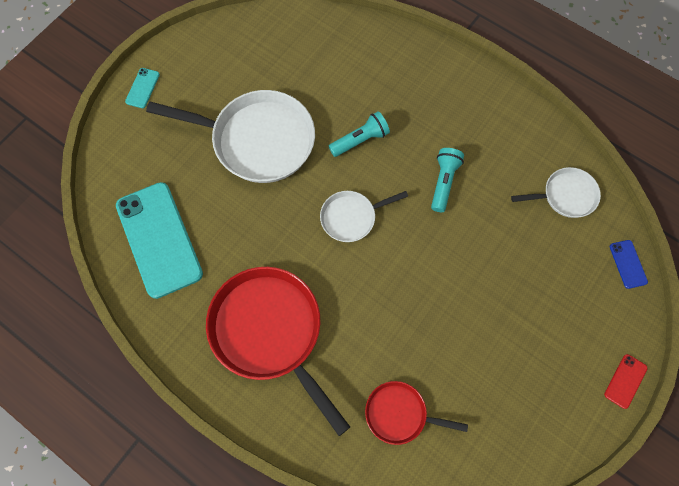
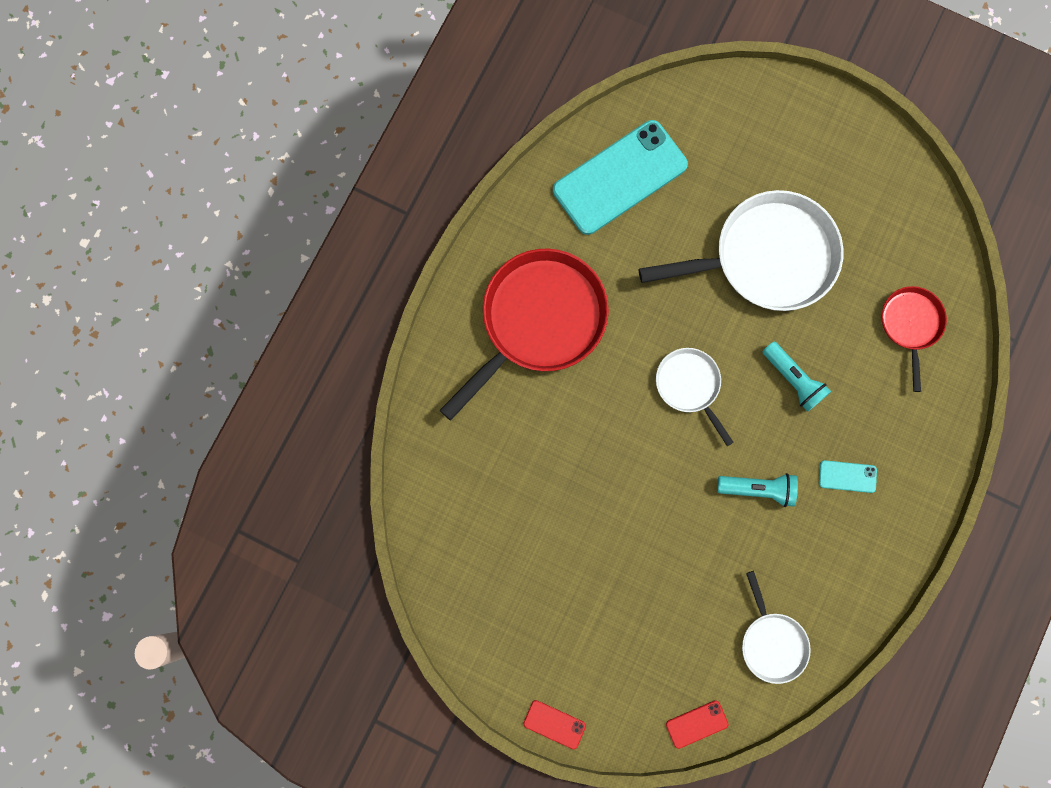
camera: 80 degrees right, 10 degrees up
(142, 88) = (806, 108): turquoise phone -> turquoise phone (847, 476)
(257, 140) = (766, 257): white pan -> white pan turned 105 degrees counterclockwise
(400, 414) = (475, 474): red pan -> red pan (910, 325)
(627, 264) = (696, 724): blue phone -> red phone

